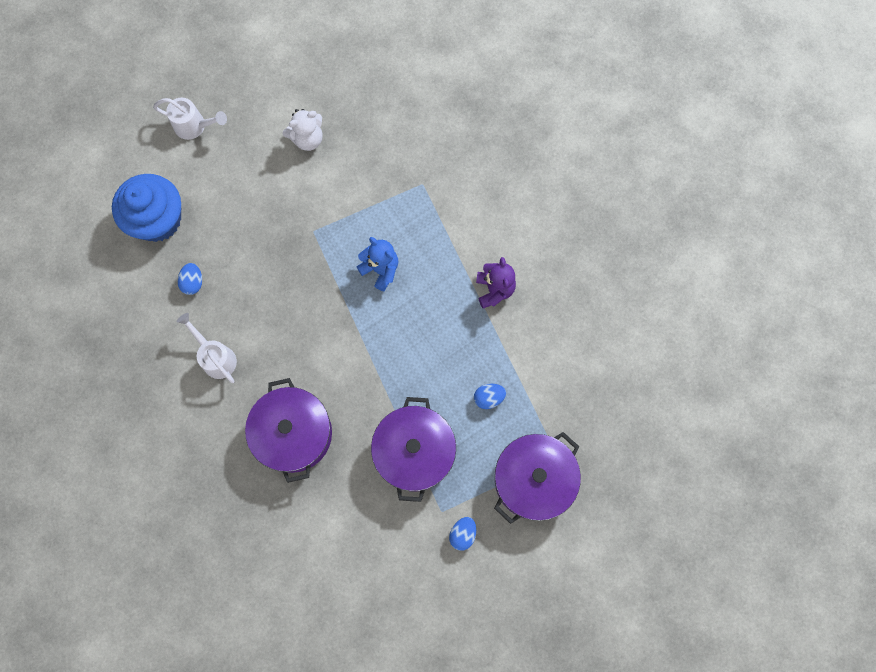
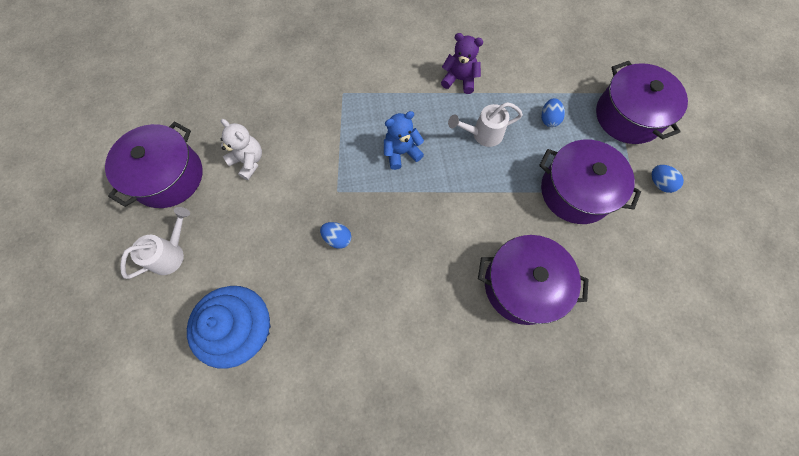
camera: 65 degrees left, 5 degrees down
(193, 282) = (329, 320): blue egg -> blue egg (337, 238)
(216, 357) = (417, 328): white watering can -> white watering can (482, 134)
(262, 81) = (168, 176): none -> purple pot
(307, 139) = (248, 161): white teddy bear -> white teddy bear turned 45 degrees counterclockwise

